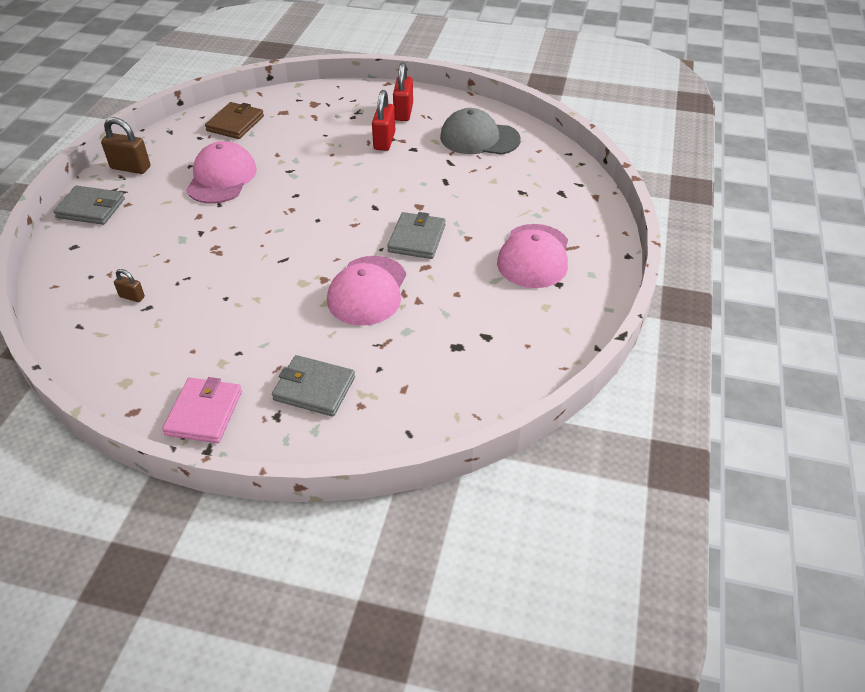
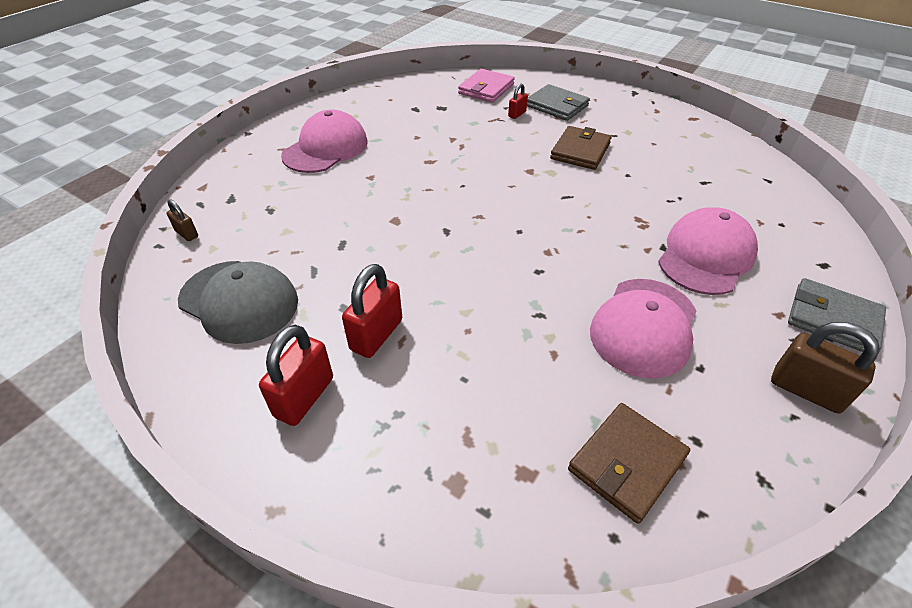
camera: 160 degrees left, 0 degrees up
(132, 297) = (724, 194): brown padlock -> brown padlock (187, 234)
(204, 413) = (638, 108): pink wallet -> pink wallet (486, 89)
(276, 317) = (580, 151): none -> brown wallet
(361, 358) = (517, 114): none -> red padlock
(367, 291) = (492, 153): pink cap -> pink cap (705, 256)
(417, 238) = (421, 186): grey wallet -> none

